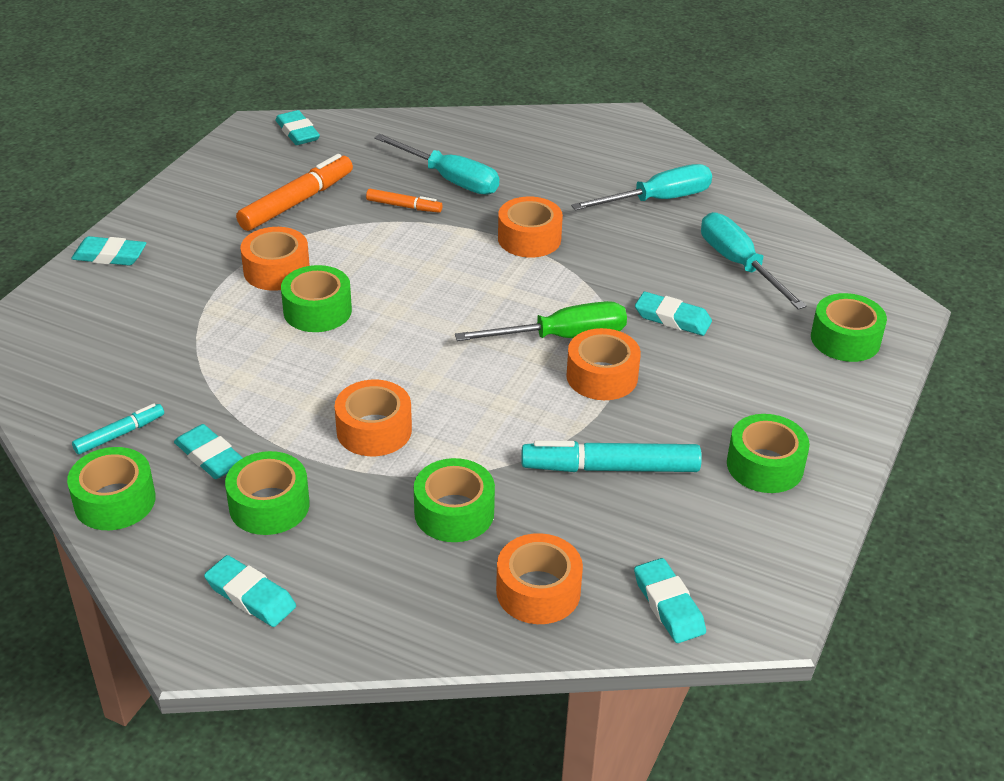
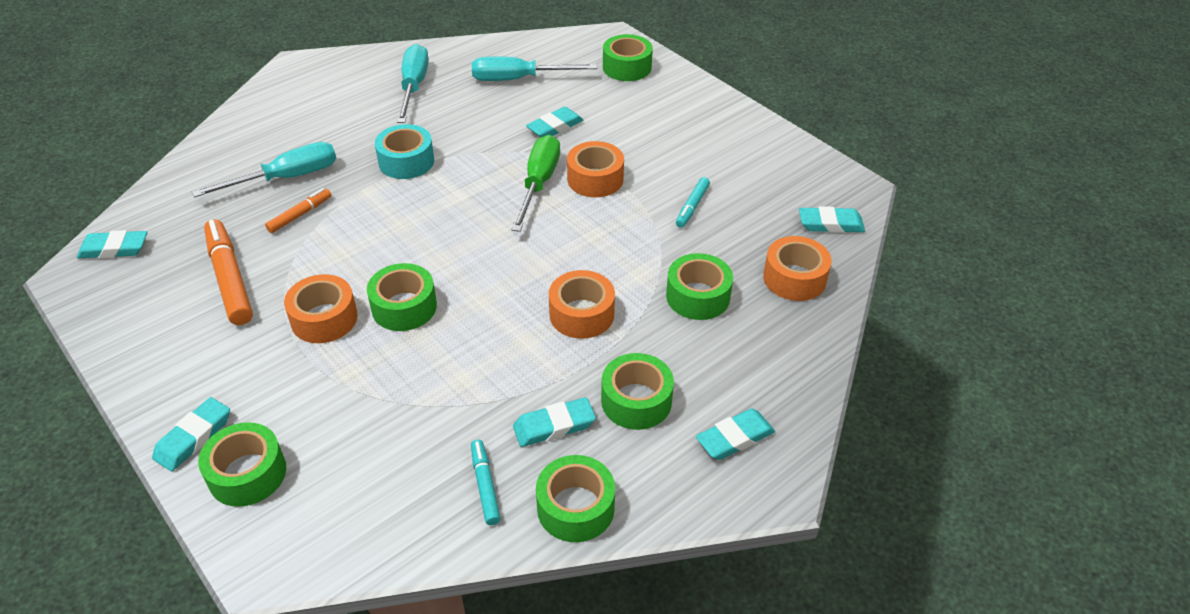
camera: 65 degrees left, 5 degrees up
(529, 238) = (406, 161): orange tape -> turquoise tape
(610, 468) = (692, 207): turquoise marker -> turquoise marker, size x0.55
(765, 465) = (725, 141): green tape -> green tape (247, 474)

